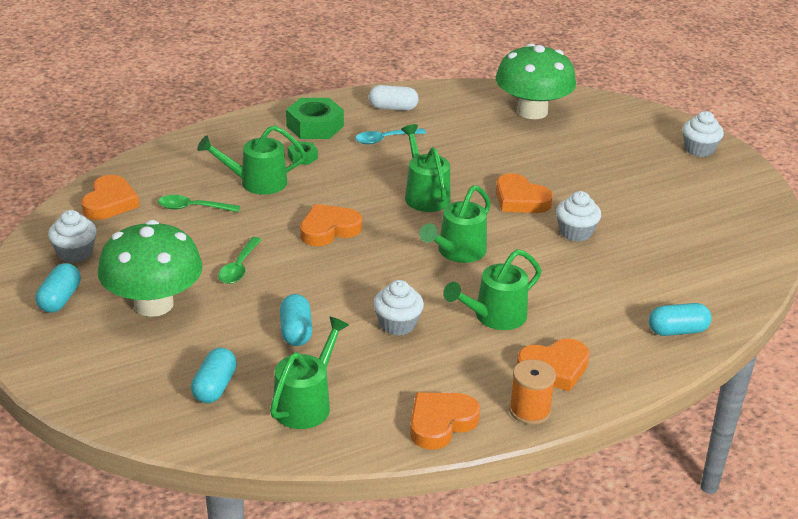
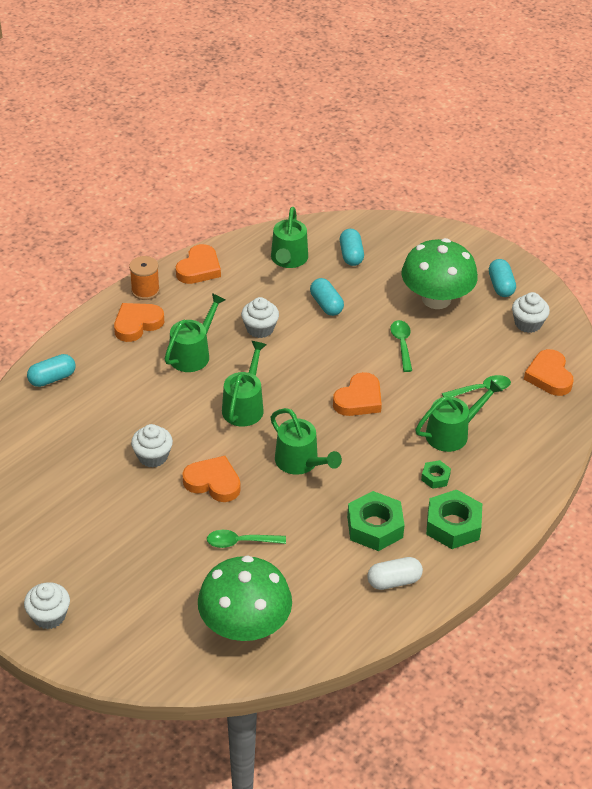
camera: 160 degrees right, 10 degrees up
(385, 139) = (374, 527): turquoise spoon -> green nut
(513, 156) = (240, 542): none -> green spoon

